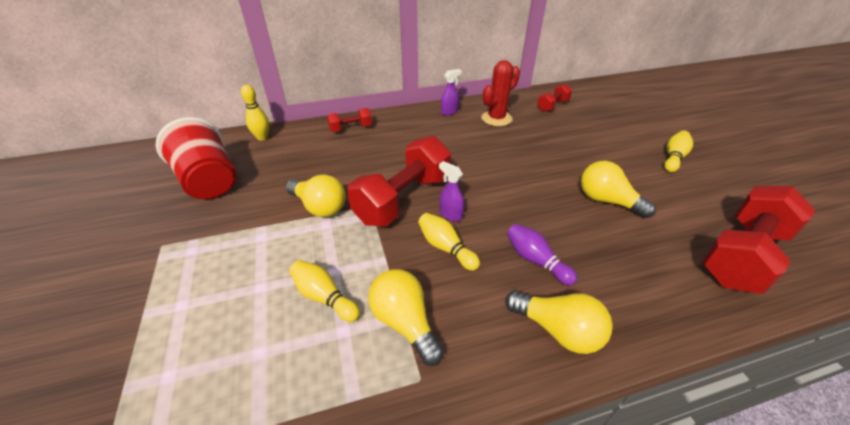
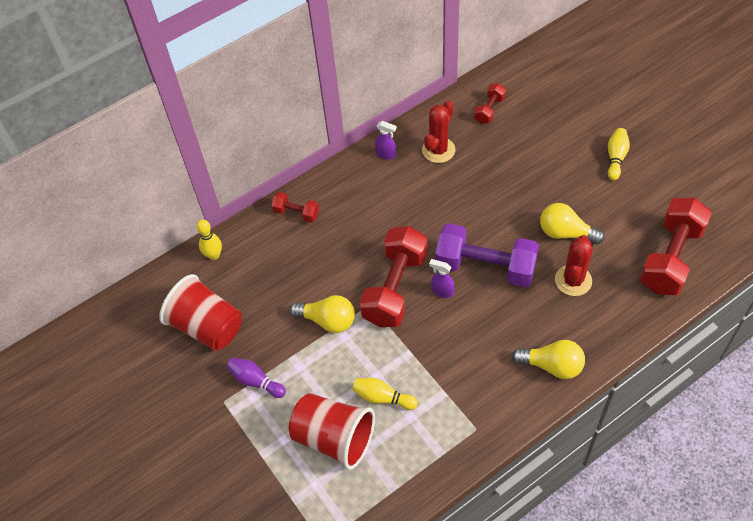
camera: 15 degrees left, 15 degrees up
(236, 324) = (334, 438): none -> red cup
(350, 128) = (296, 213): red dumbbell -> red dumbbell turned 60 degrees clockwise
(405, 322) = (449, 396): yellow light bulb -> none
(446, 248) = (452, 325): yellow bowling pin -> none
(449, 112) = (386, 154): purple spray bottle -> purple spray bottle turned 75 degrees clockwise
(507, 206) = (485, 267): none -> purple dumbbell
(536, 260) = (523, 314): purple bowling pin -> purple bowling pin (256, 381)
(608, 245) = (573, 280): none -> red cactus

